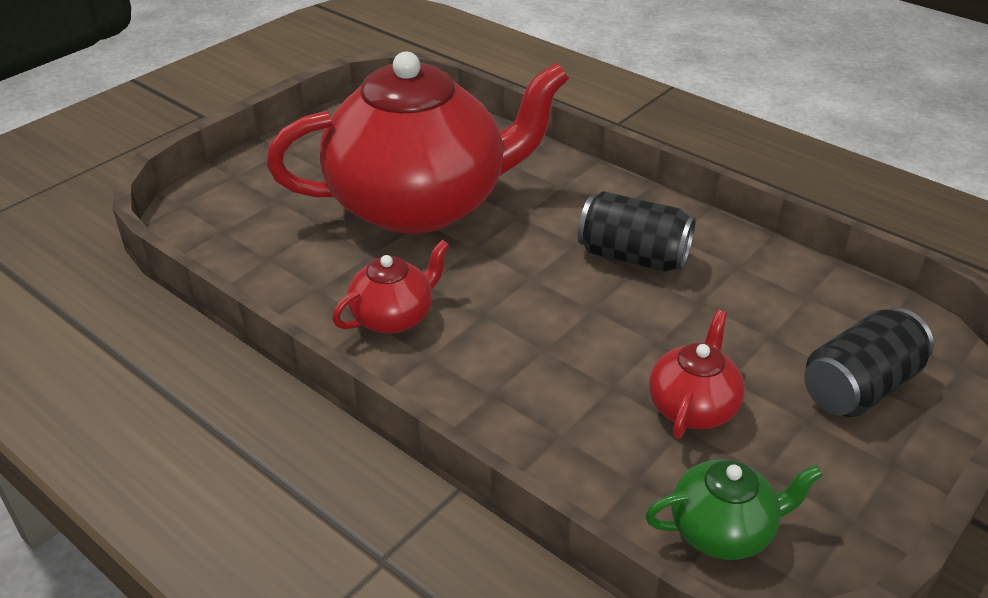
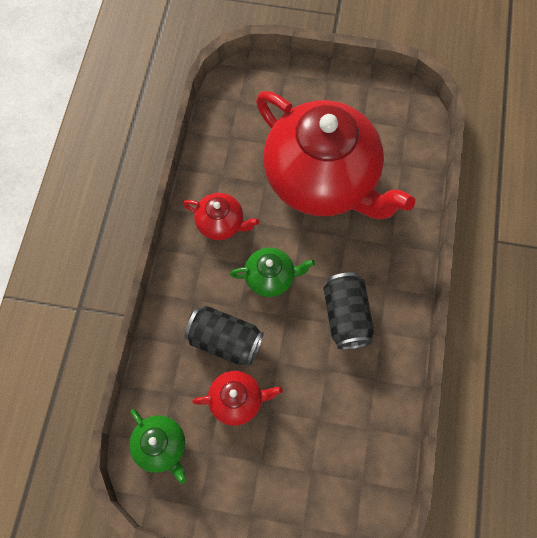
camera: 60 degrees right, 30 degrees up
(522, 301) = (271, 277): none -> green teapot
(859, 387) = (302, 483): black can -> black can (225, 340)

